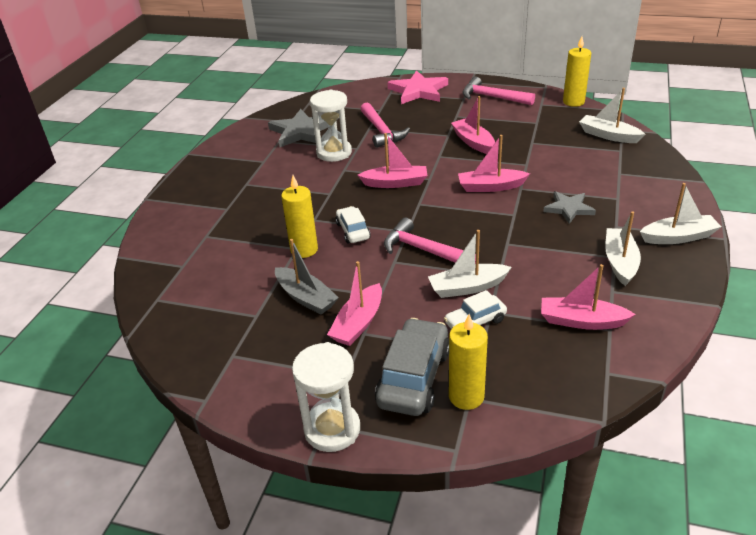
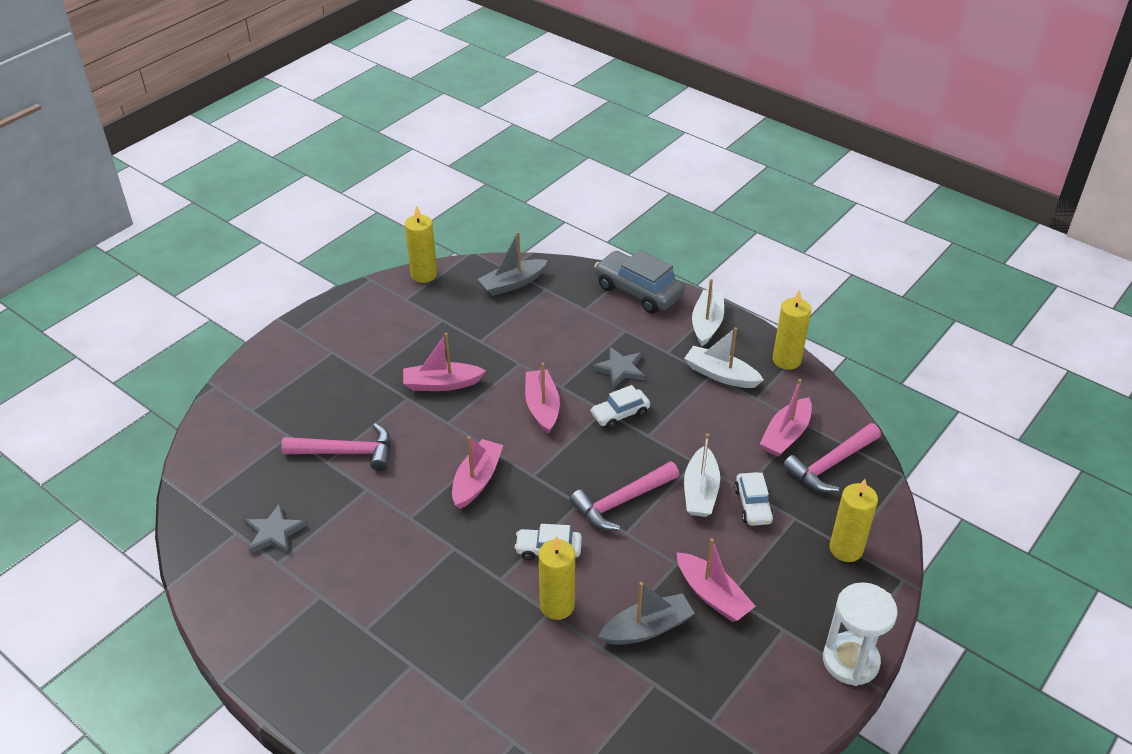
camera: 70 degrees left, 5 degrees up
(301, 132) = (274, 533): grey star -> grey star, size x0.62
(334, 153) = (360, 515): white hourglass -> none
(414, 377) = (808, 577): grey car -> grey car (638, 291)
(418, 91) = (273, 383): pink star -> none
(490, 187) = (542, 407): pink boat -> pink boat turned 150 degrees clockwise
(492, 97) = (354, 328): pink hammer -> pink hammer (831, 464)
(517, 223) = (620, 414): none -> white car
(608, 135) = (512, 283): white boat -> grey boat
(686, 297) = (786, 360): none -> yellow candle

